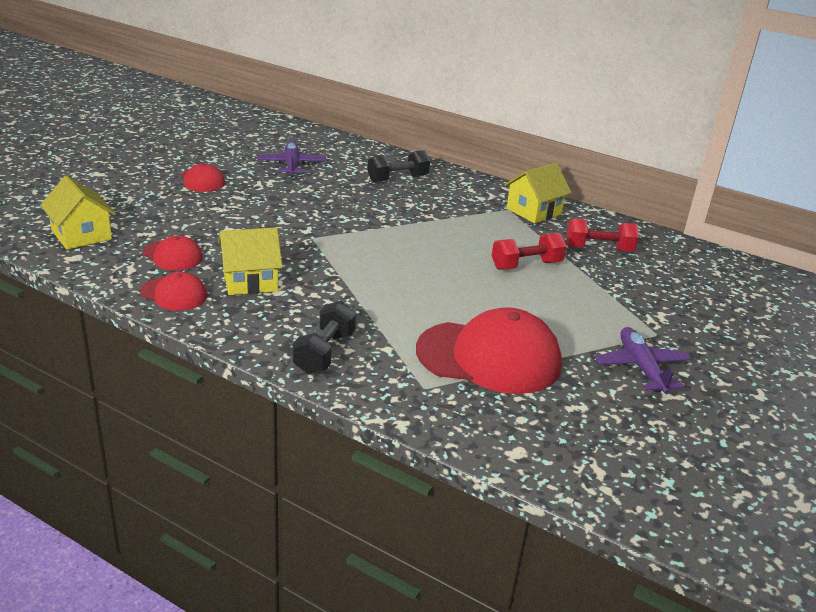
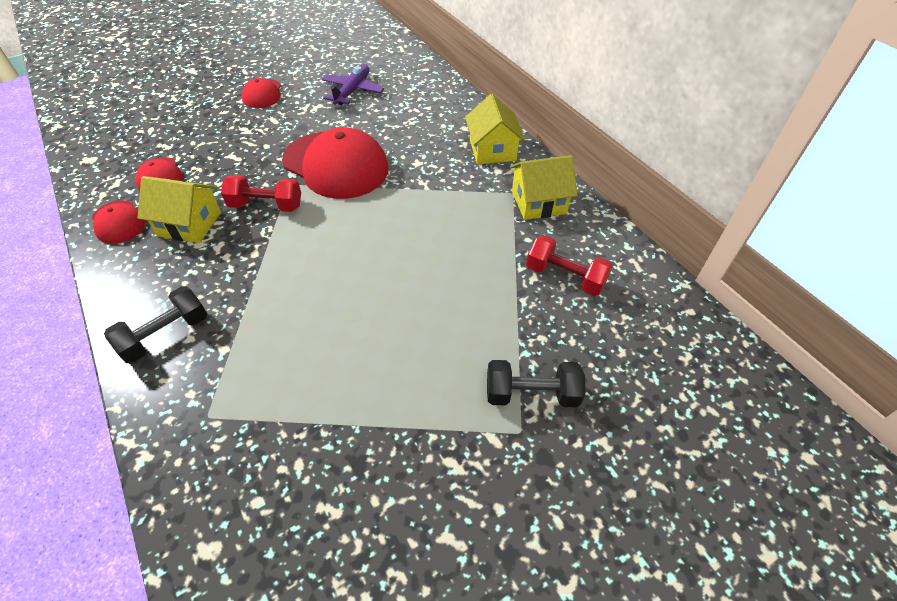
camera: 30 degrees right, 20 degrees up
(81, 235) = (117, 136): yellow house -> yellow house (492, 150)
(397, 179) = (435, 127): black dumbbell -> black dumbbell (531, 394)
(489, 357) = (306, 397): red cap -> red cap (336, 165)
(526, 265) = (461, 278): red dumbbell -> red dumbbell (266, 205)
(641, 367) = (455, 478): purple plane -> none

